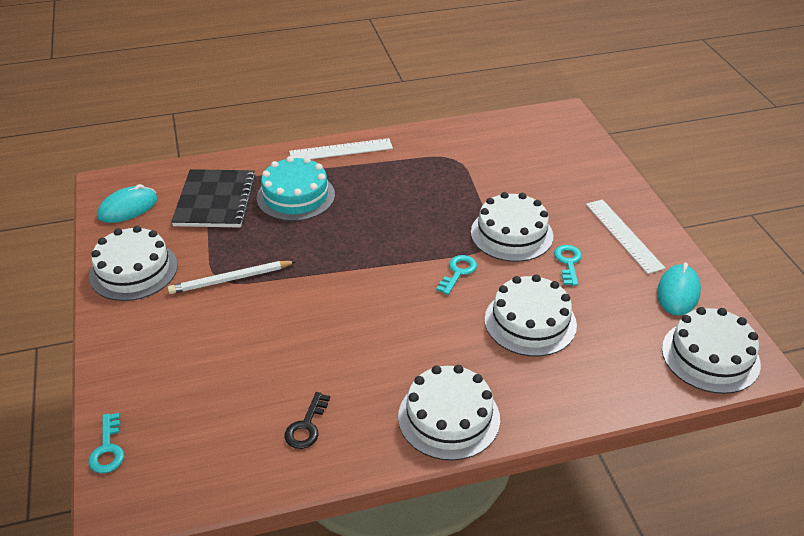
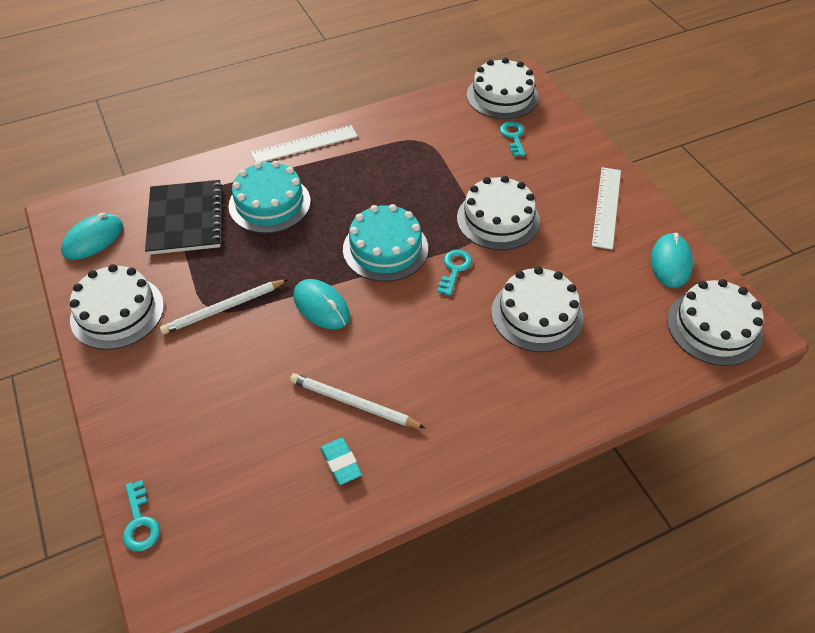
camera: 10 degrees left, 10 degrees up
(306, 426) = (341, 463): black key -> turquoise eraser
(322, 289) = (321, 306): none -> turquoise mouse
(331, 376) = (353, 403): none -> white pencil
(395, 247) = (385, 249): none -> turquoise cake
(449, 417) = (480, 431): white cake -> white cake (502, 96)
(568, 262) = (560, 244): turquoise key -> turquoise key (513, 137)
(623, 235) = (606, 207): white ruler -> white ruler turned 45 degrees clockwise

